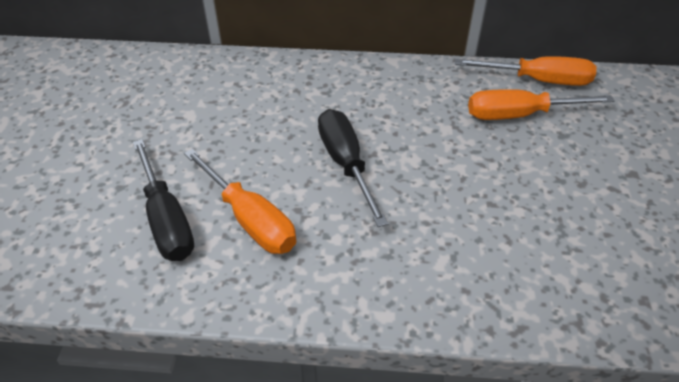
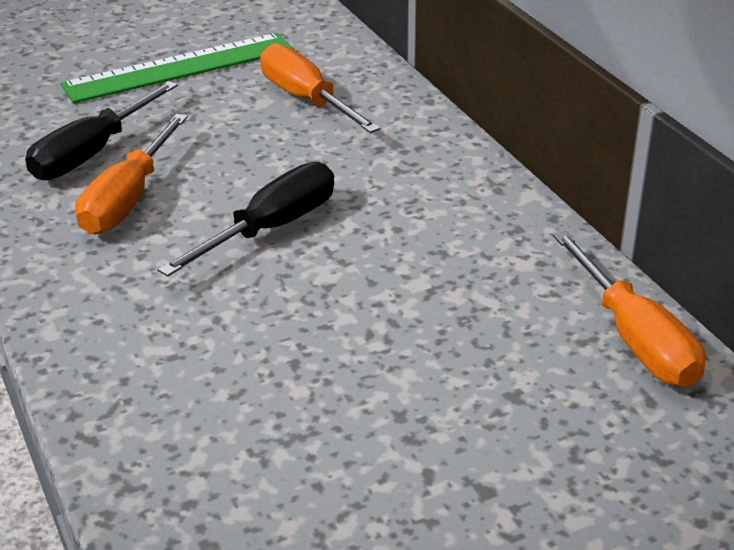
camera: 60 degrees right, 10 degrees down
(97, 135) = (180, 68): none -> green ruler
(519, 115) = (518, 341): orange screwdriver -> orange screwdriver (306, 99)

